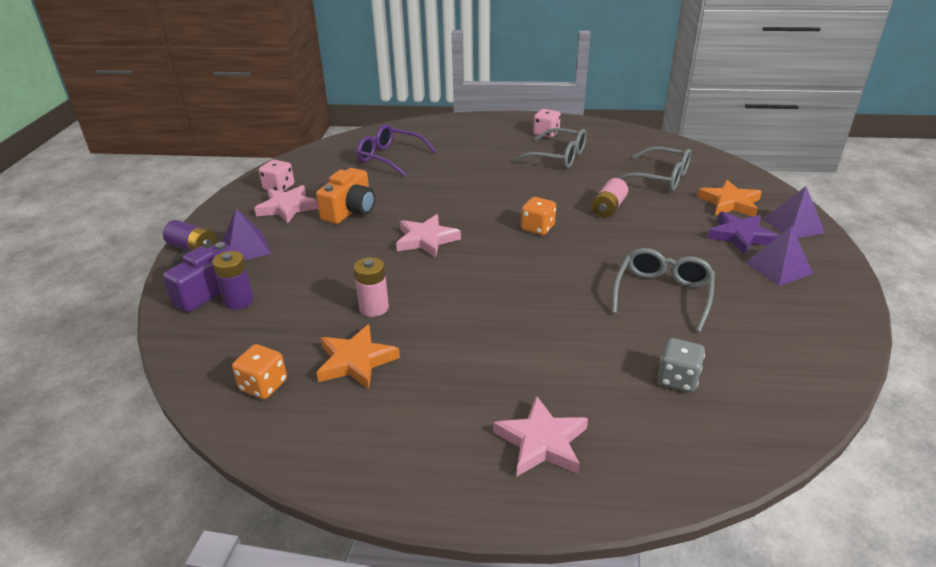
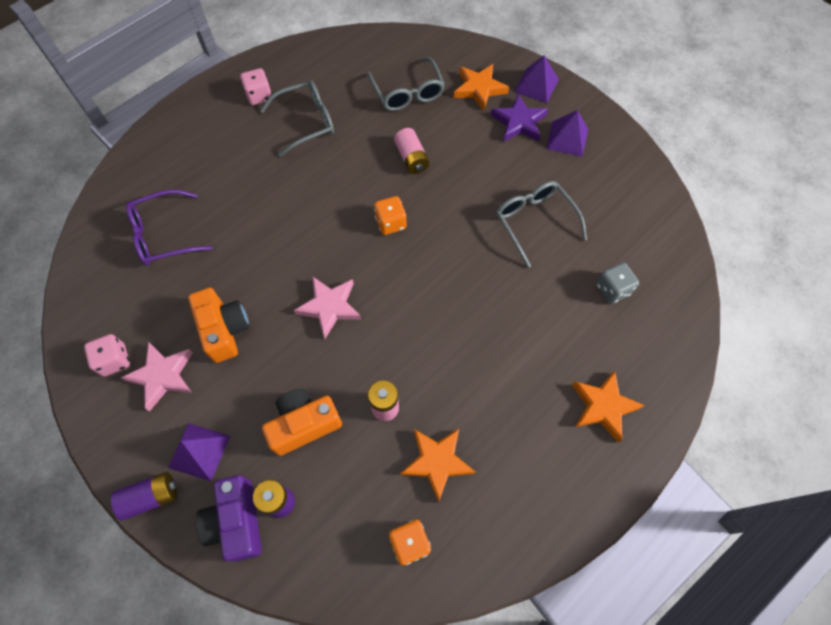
camera: 50 degrees left, 30 degrees up
(314, 278) = (304, 424): none -> orange camera
(542, 442) = (603, 406): pink star -> orange star
(660, 178) = (407, 93): grey glasses -> grey glasses turned 90 degrees clockwise

